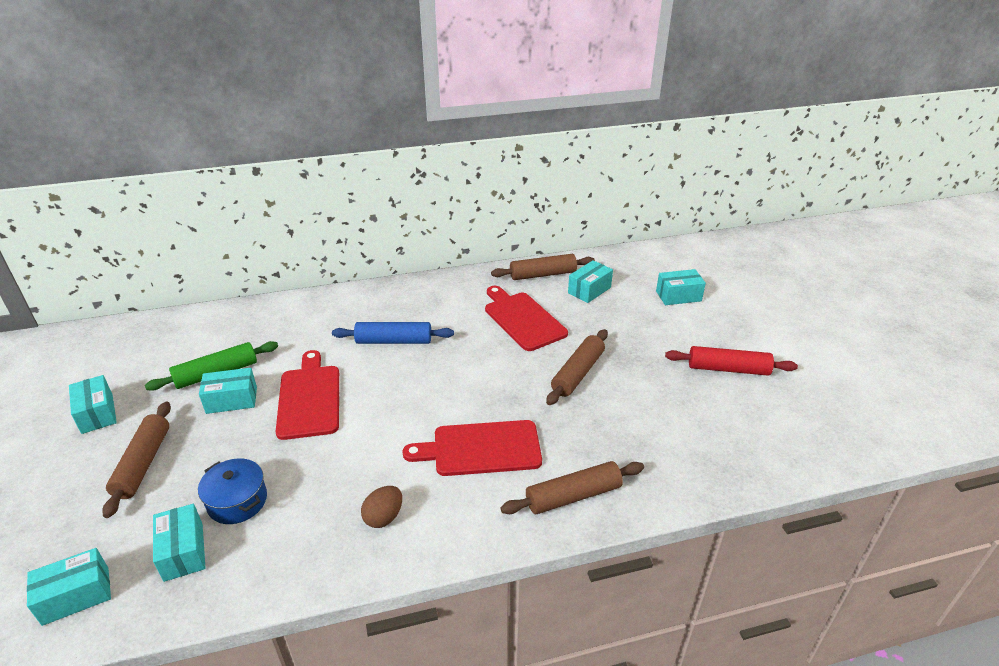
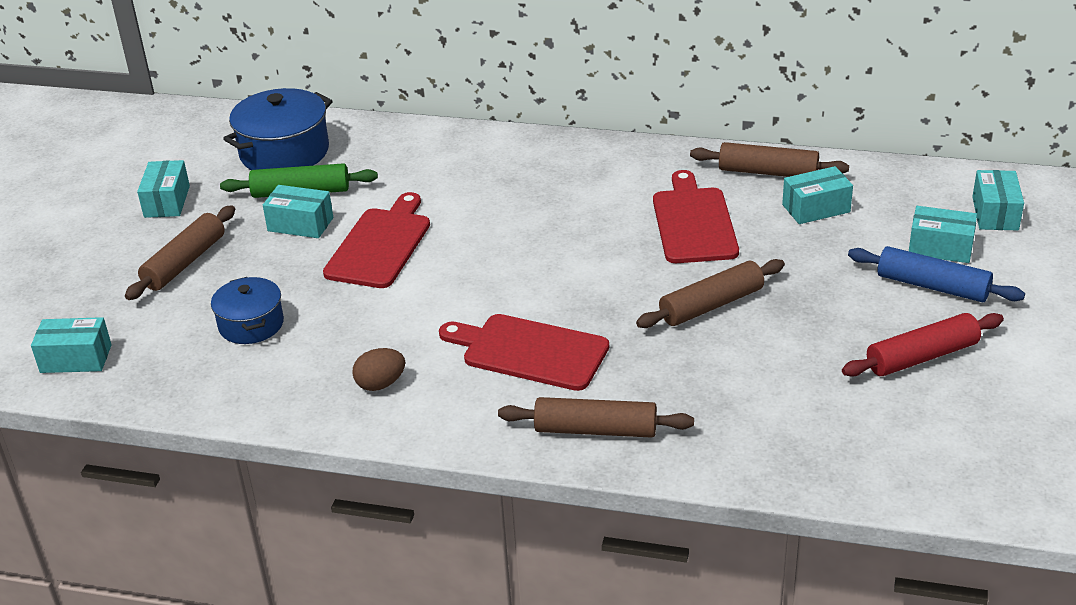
camera: 30 degrees right, 0 degrees up
(183, 551) = (180, 353): turquoise box -> turquoise box (995, 213)
(184, 345) = (284, 152): none -> blue pot
(394, 341) = (514, 207): blue rolling pin -> blue rolling pin (932, 286)
(728, 369) = (922, 357): red rolling pin -> red rolling pin turned 60 degrees counterclockwise

